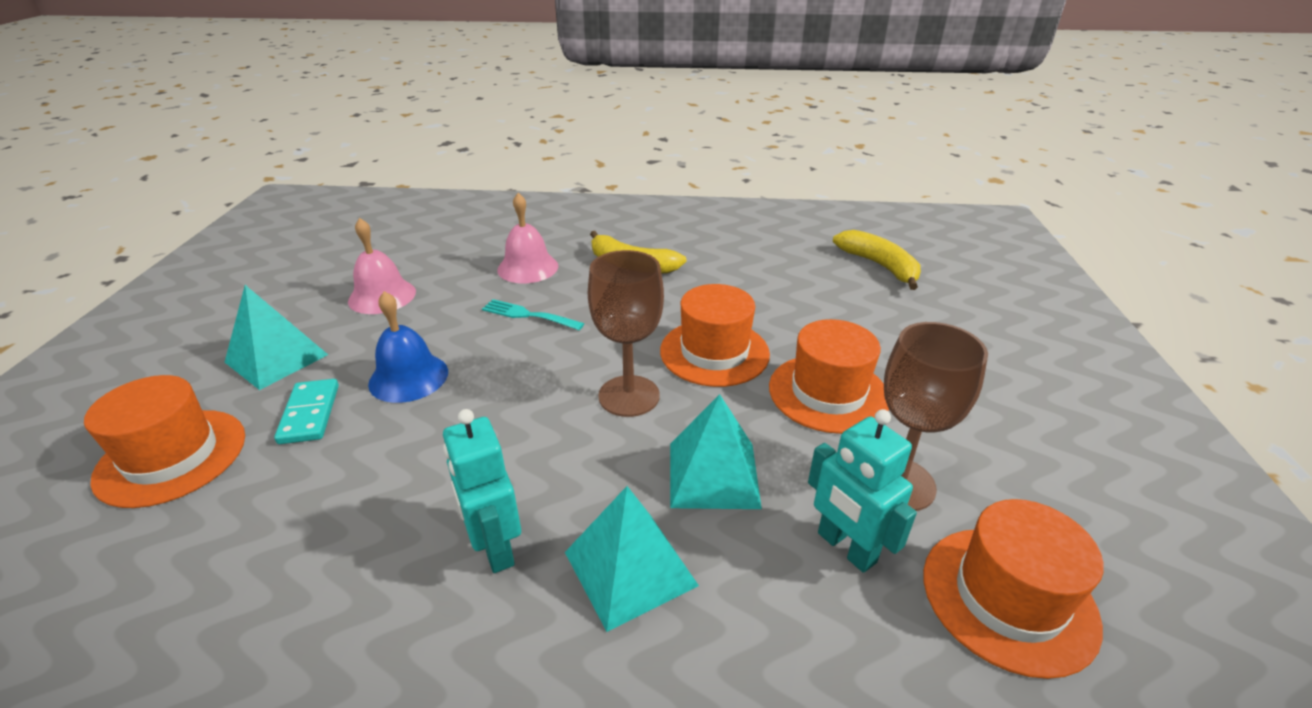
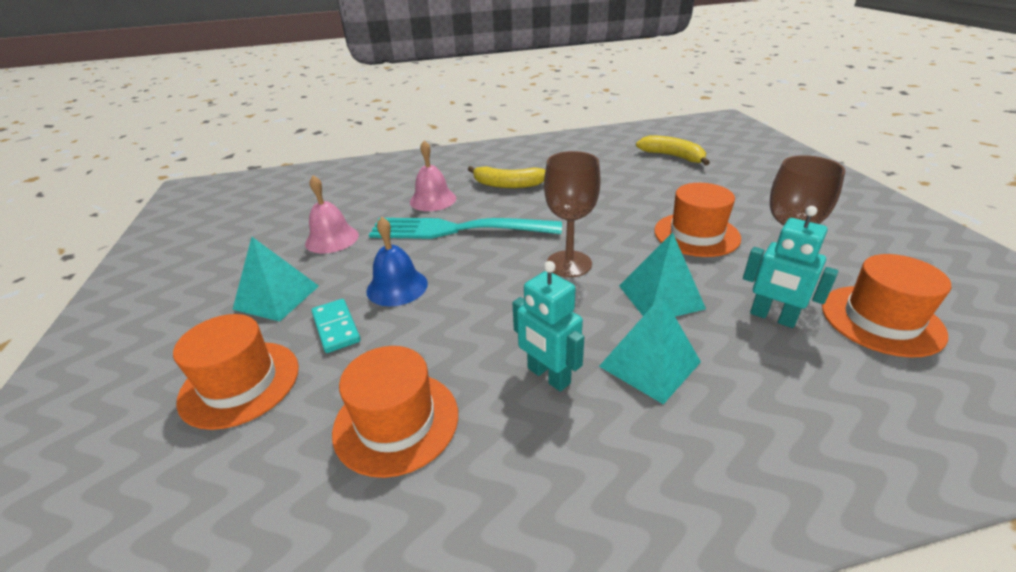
camera: 15 degrees left, 0 degrees up
(529, 315) = (458, 229): turquoise fork -> turquoise fork, size x2.27
(714, 352) = (606, 226): orange hat -> orange hat (396, 421)

